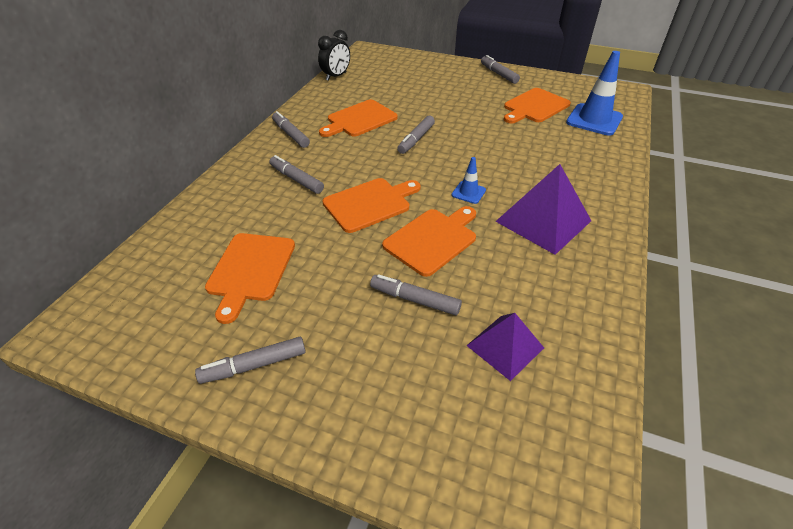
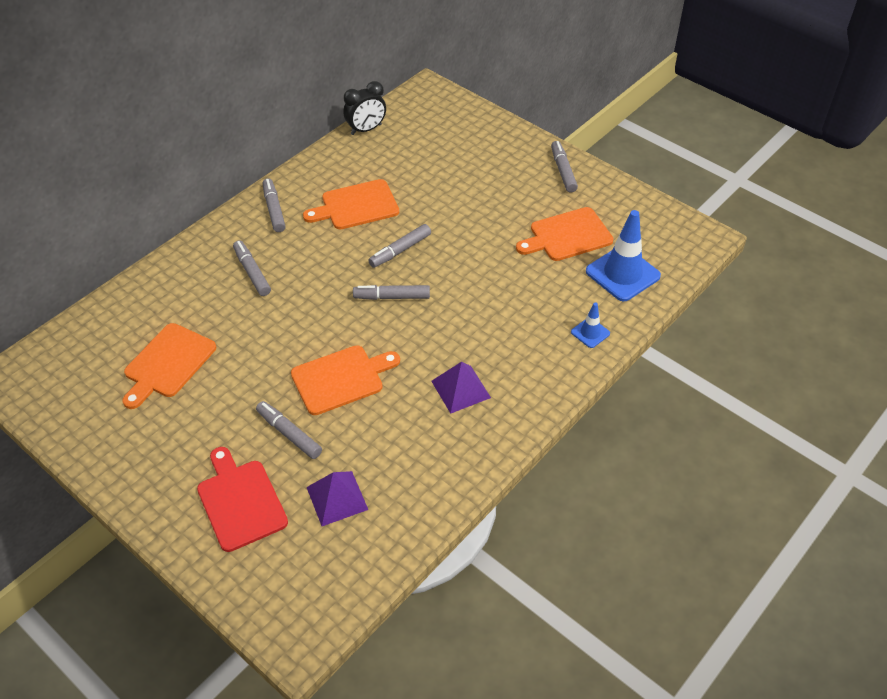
camera: 20 degrees right, 5 degrees up
(254, 365) = (136, 451): grey marker -> grey marker (392, 297)
(370, 204) = (306, 321): orange cutting board -> none
(405, 383) = (240, 501): none -> red cutting board
(468, 192) = (410, 335): blue traffic cone -> blue traffic cone (590, 333)
(543, 221) = (461, 389): purple pyramid -> purple pyramid, size x0.63

